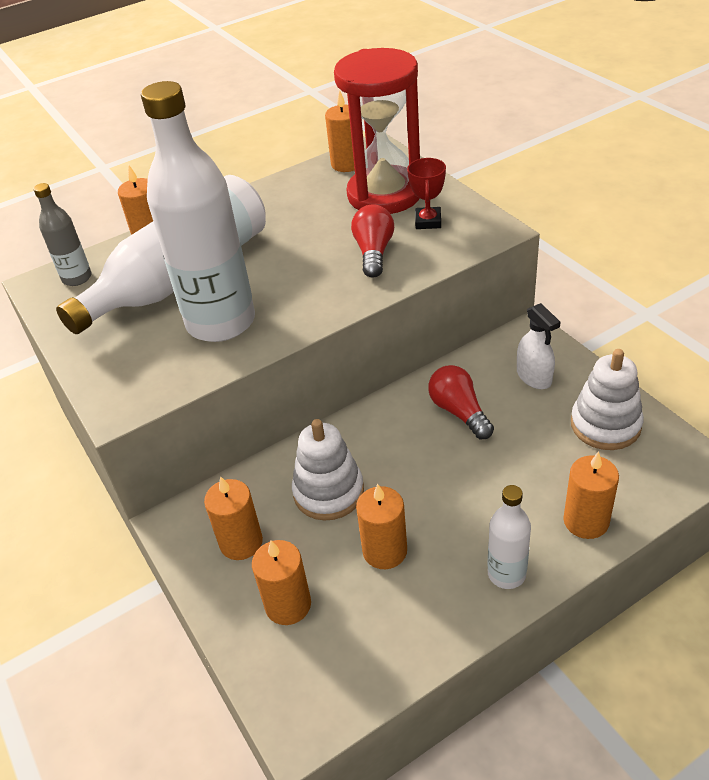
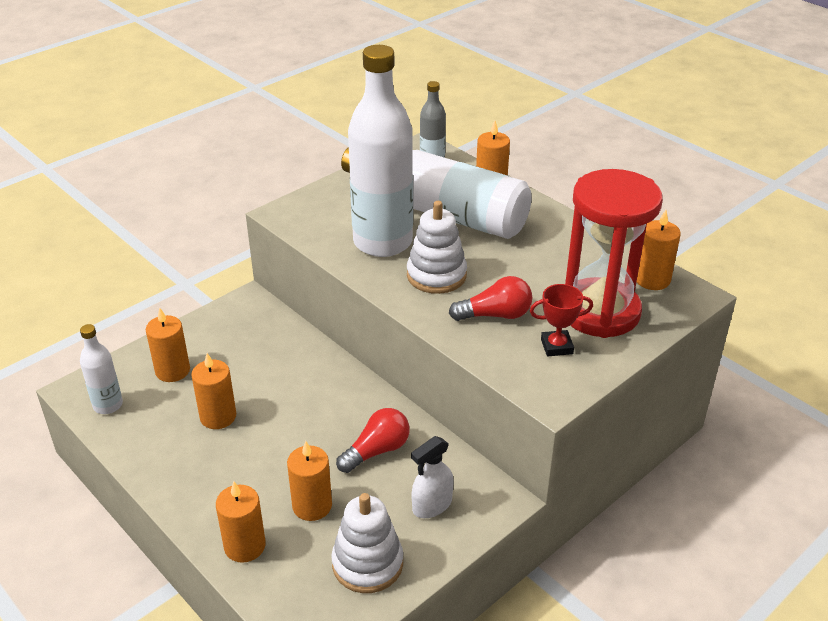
camera: 75 degrees right, 5 degrees down
(241, 542) = (229, 338): orange candle -> orange candle (312, 506)
(328, 492) = (278, 377): white stacking toy -> white stacking toy (436, 275)
(506, 574) = (191, 492): white bottle -> white bottle (108, 405)

